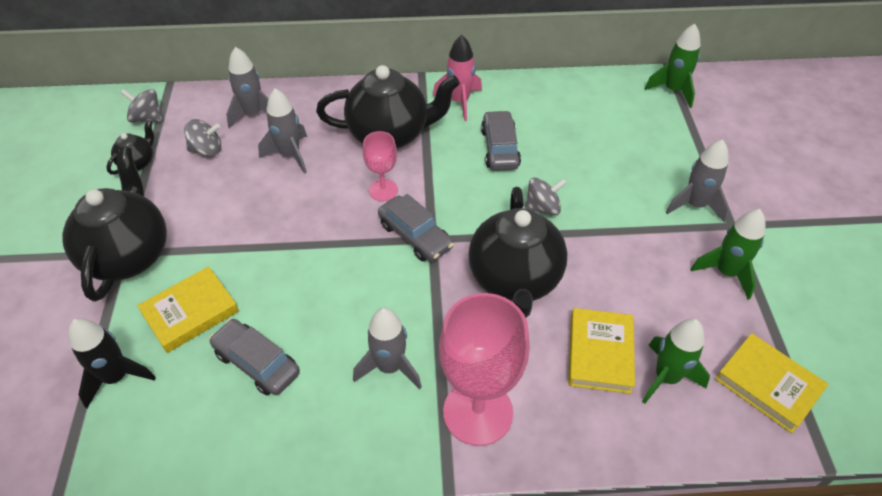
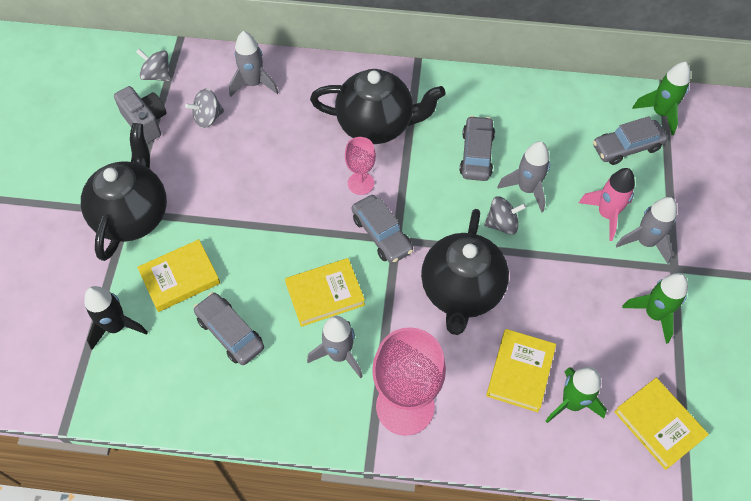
camera: 10 degrees right, 10 degrees up
(137, 163) = (146, 122): black teapot -> grey camera
(207, 150) = (208, 117): grey spinning top -> grey spinning top turned 150 degrees clockwise
(290, 155) = (282, 134): grey rocket -> grey rocket (527, 189)
(362, 305) = (325, 294): none -> yellow book
(459, 102) = (448, 97): pink rocket -> pink rocket (606, 214)
(649, 123) = (627, 147): none -> grey car

